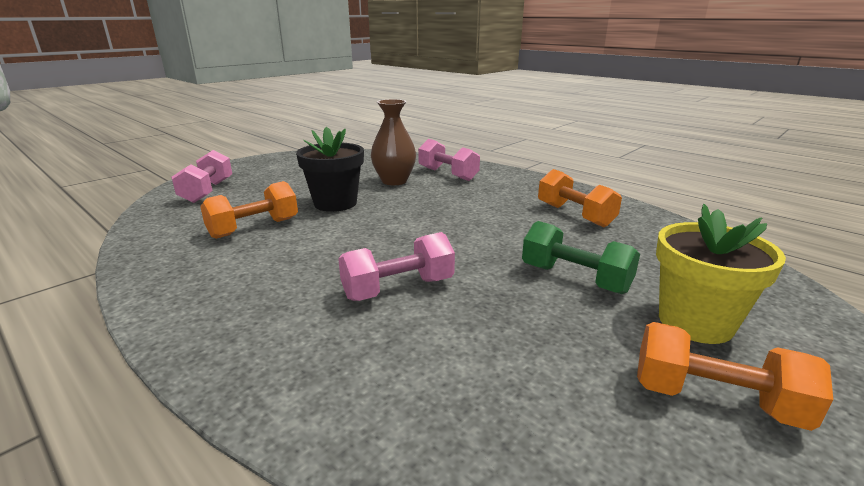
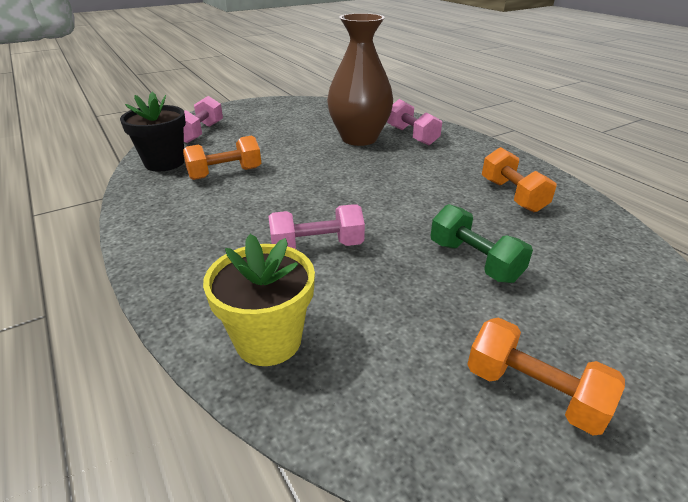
camera: 15 degrees right, 10 degrees up
(335, 203) = (298, 156): black flower pot -> black flower pot (164, 163)
(394, 181) = (359, 138): brown vase -> brown vase, size x1.53
(695, 322) = (563, 321): yellow flower pot -> yellow flower pot (268, 340)

